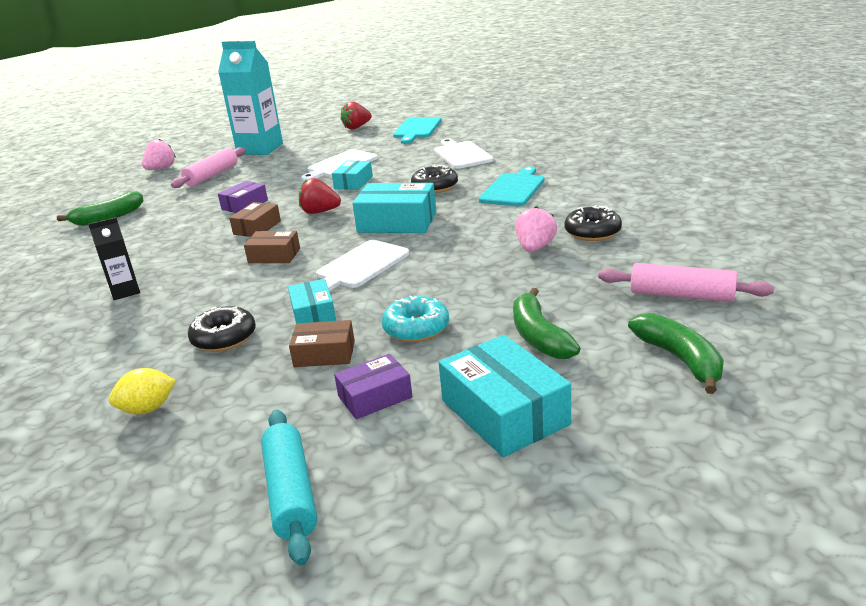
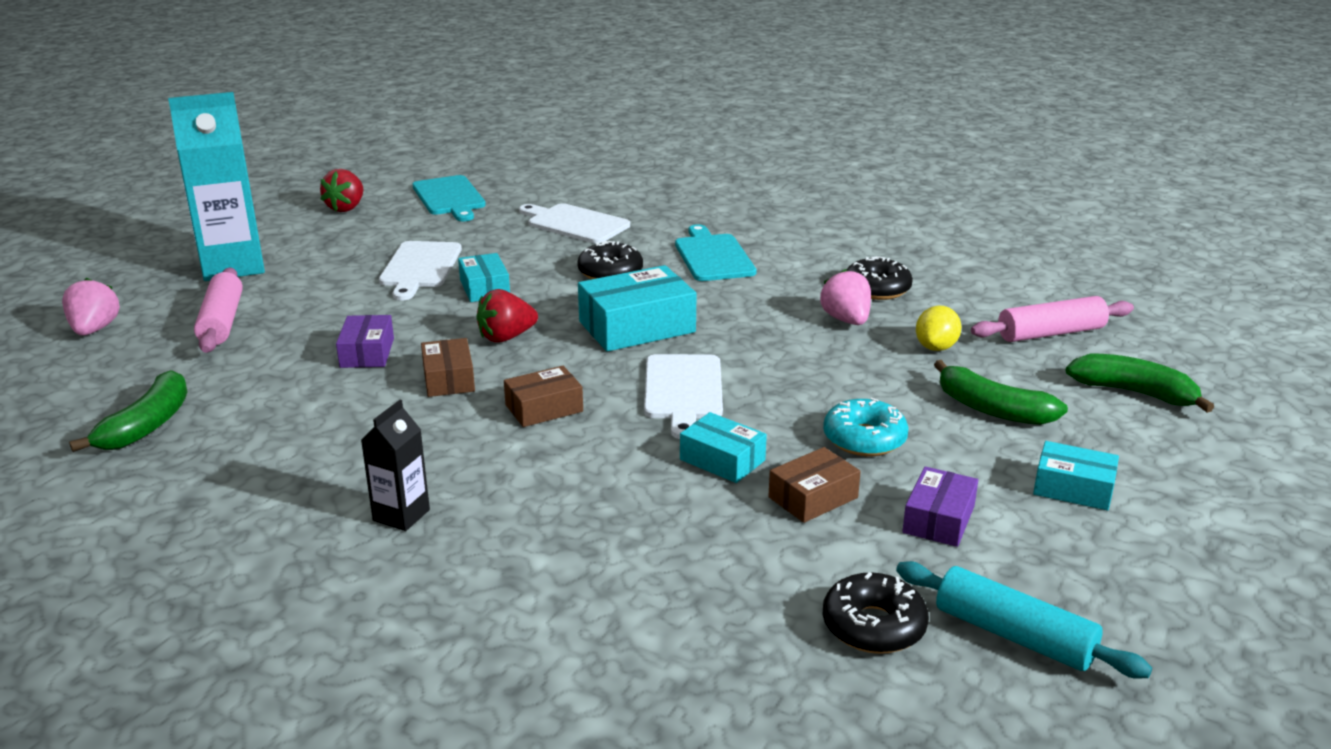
camera: 40 degrees left, 0 degrees up
(148, 409) = (714, 629): yellow lemon -> yellow lemon (936, 347)
(224, 338) = (661, 522): black donut -> black donut (873, 626)
(504, 412) = (1073, 488): turquoise box -> turquoise box, size x0.60

